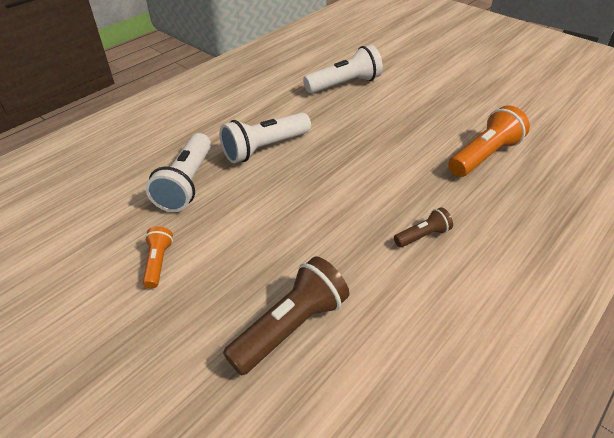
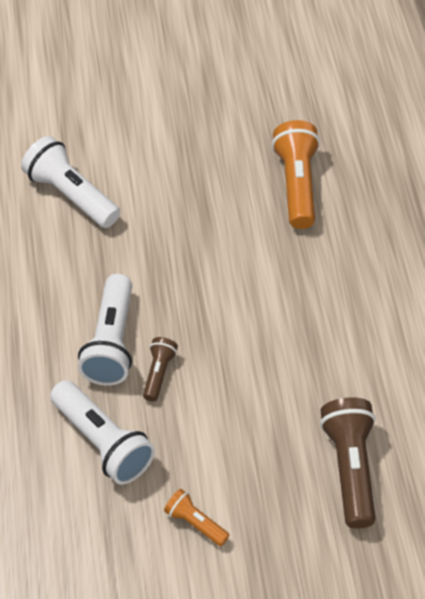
camera: 50 degrees left, 10 degrees up
(344, 84) = (71, 195): white flashlight -> white flashlight turned 60 degrees counterclockwise
(422, 236) = (343, 312): brown flashlight -> brown flashlight (159, 373)

